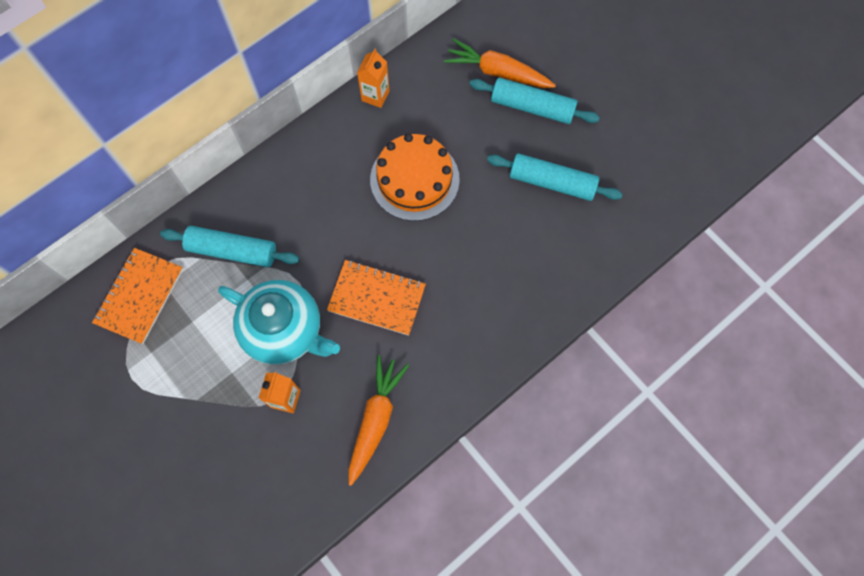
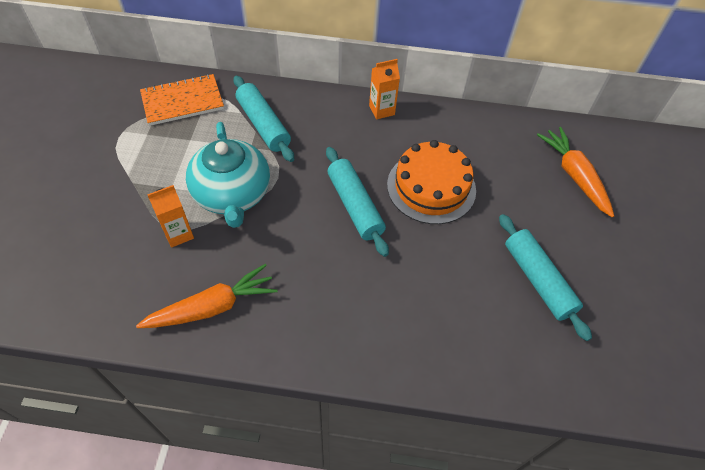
camera: 45 degrees right, 15 degrees down
(375, 96) = (463, 119): orange carton -> orange carton (381, 110)
(377, 298) = (313, 233): orange notebook -> none
(532, 107) = (578, 218): turquoise rolling pin -> turquoise rolling pin (355, 206)

